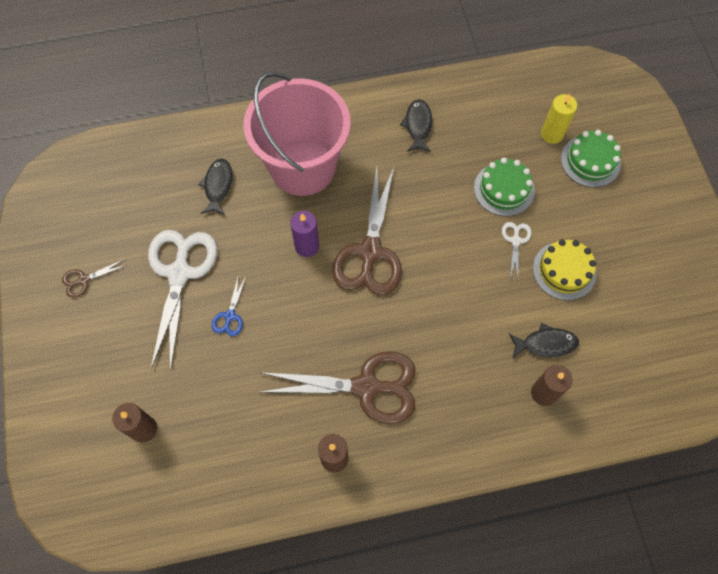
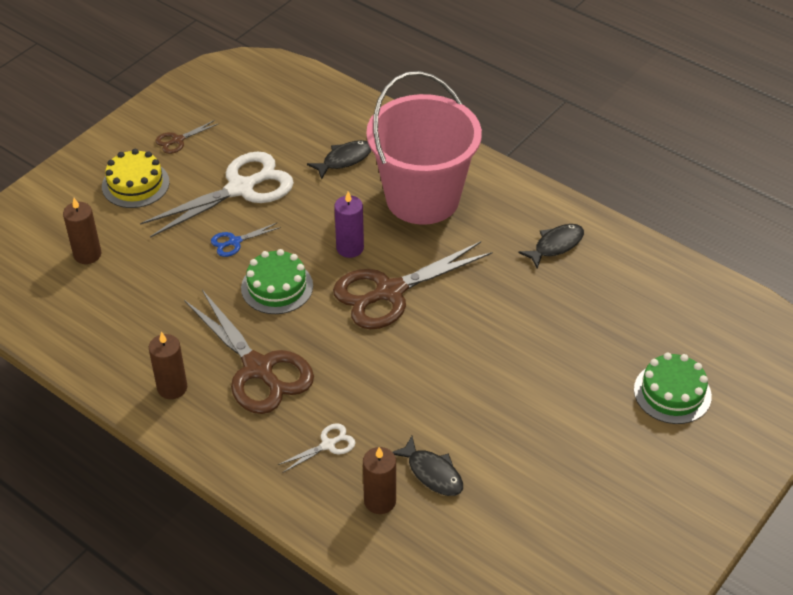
camera: 50 degrees right, 20 degrees down
(84, 280) = (178, 140): brown scissors -> brown scissors turned 60 degrees counterclockwise
(504, 189) = (561, 345): green cake -> green cake (277, 287)
(515, 241) = (516, 387): white scissors -> white scissors (328, 445)
(552, 134) = (666, 346): yellow candle -> none
(564, 270) = (526, 442): yellow cake -> yellow cake (135, 184)

